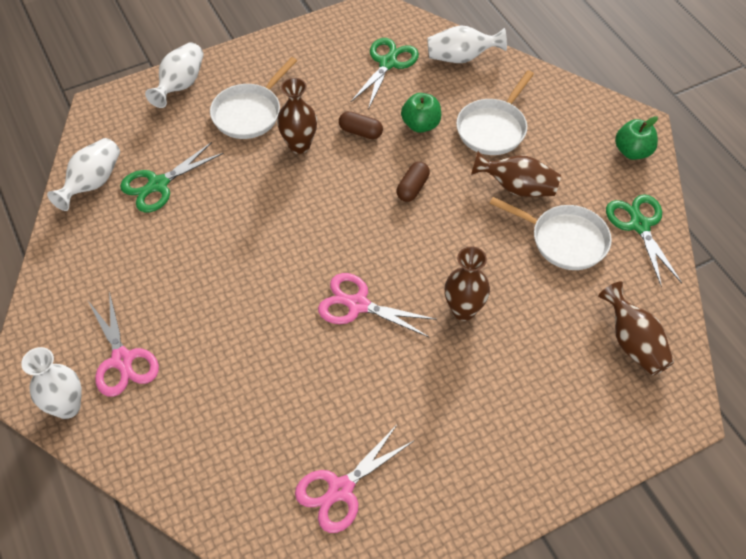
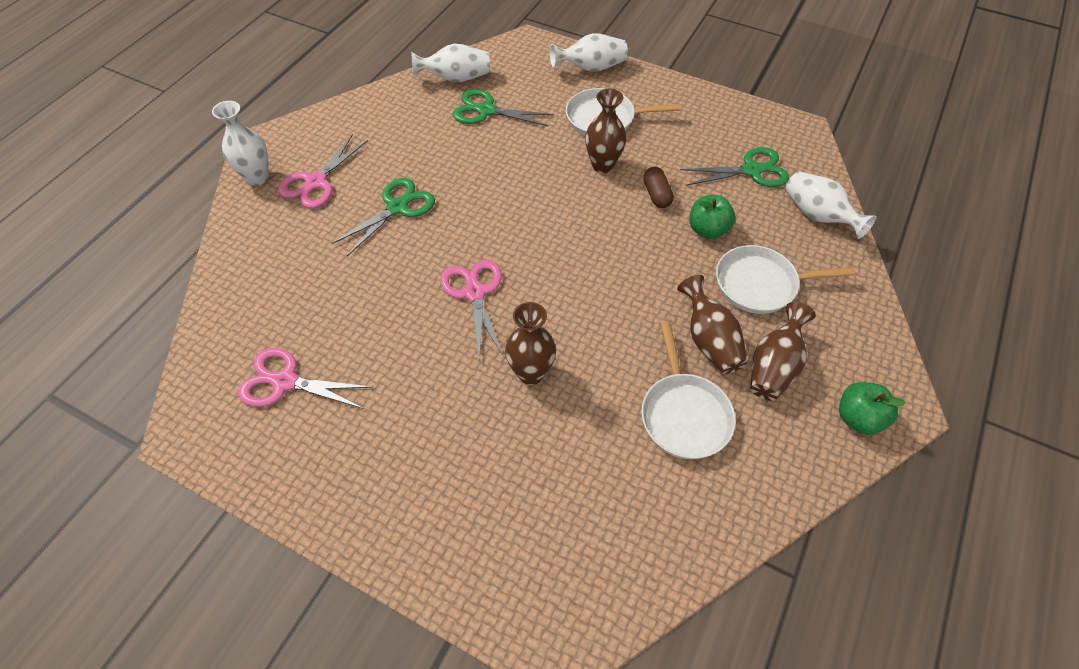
camera: 55 degrees right, 0 degrees up
(412, 188) = (631, 262): brown capsule -> none
(633, 343) = (610, 545): brown vase -> brown vase (774, 367)
(639, 225) = (766, 475): green scissors -> green scissors (397, 208)

